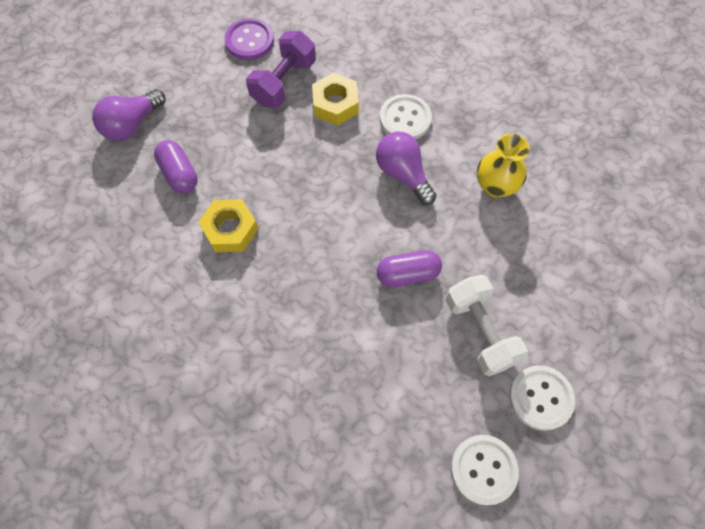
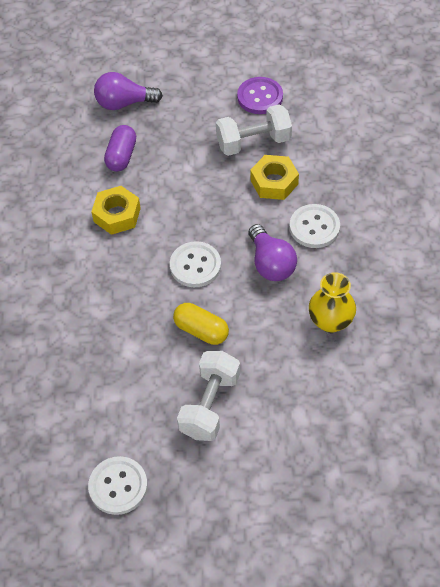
camera: 45 degrees right, 10 degrees down
(284, 82) = (253, 142): purple dumbbell -> white dumbbell
(403, 174) = (271, 263): purple light bulb -> purple light bulb turned 150 degrees clockwise
(407, 274) = (201, 330): purple capsule -> yellow capsule
(540, 398) = (204, 479): white button -> white button (195, 265)

